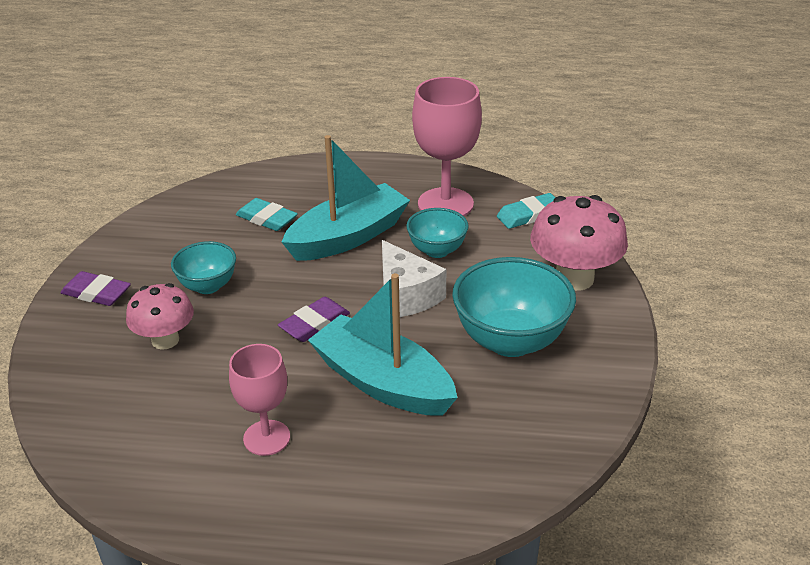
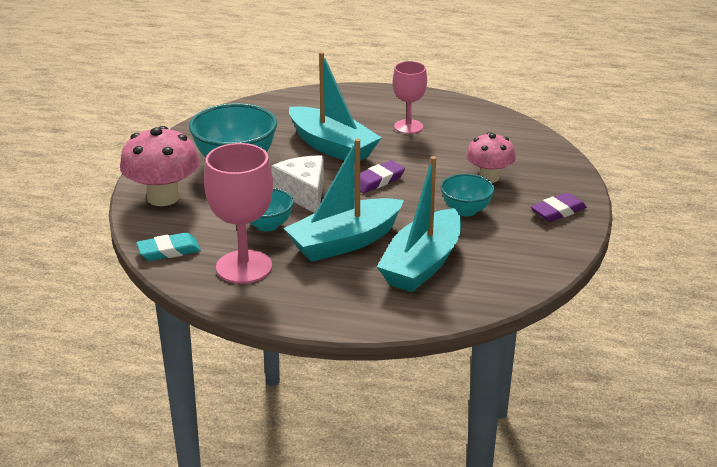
camera: 175 degrees left, 5 degrees down
(96, 293) = (558, 211): purple eraser -> purple eraser turned 60 degrees counterclockwise
(267, 218) = (422, 264): turquoise eraser -> turquoise boat

